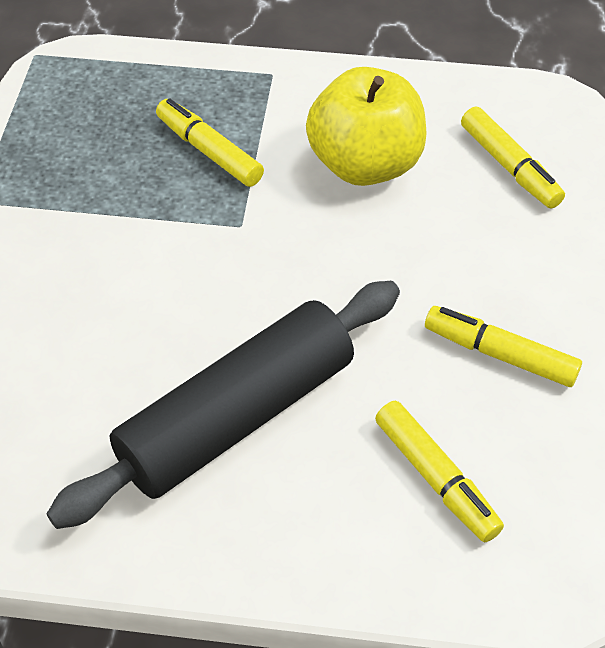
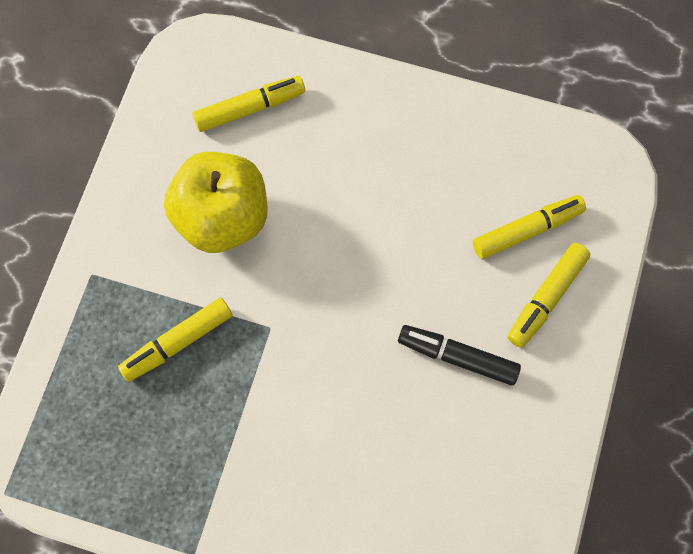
camera: 80 degrees left, 20 degrees up
(236, 416) = (457, 357): black rolling pin -> black marker
(499, 354) = (431, 163): yellow marker -> yellow marker (546, 298)

